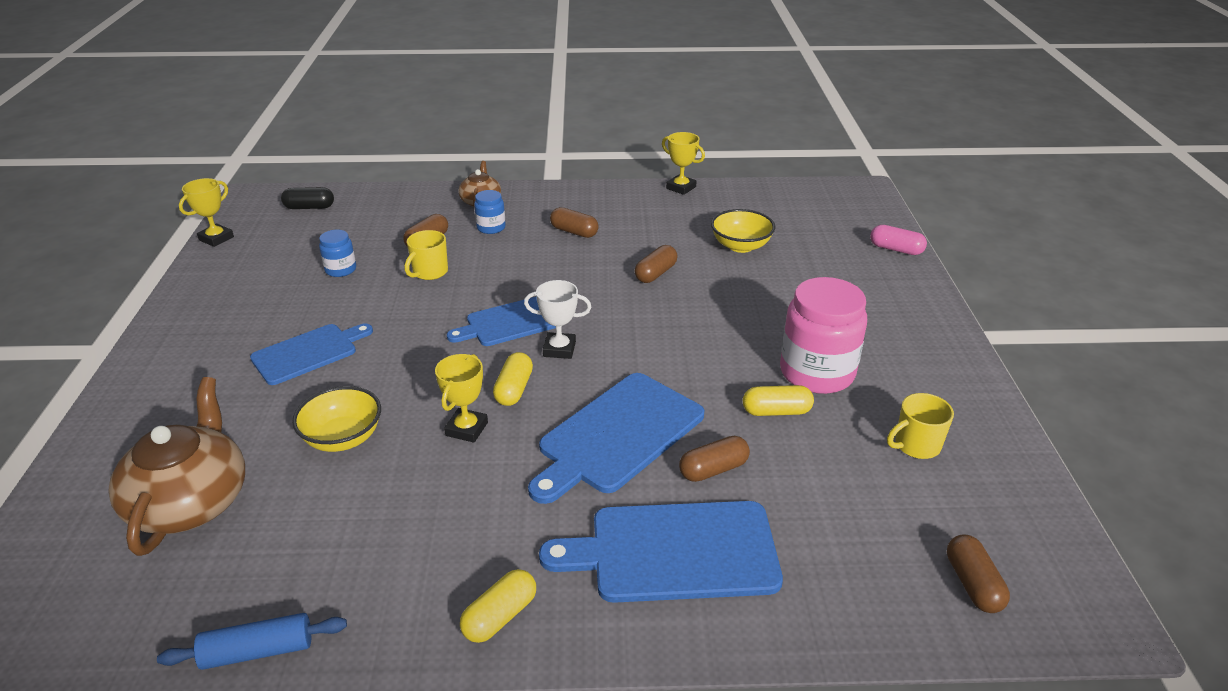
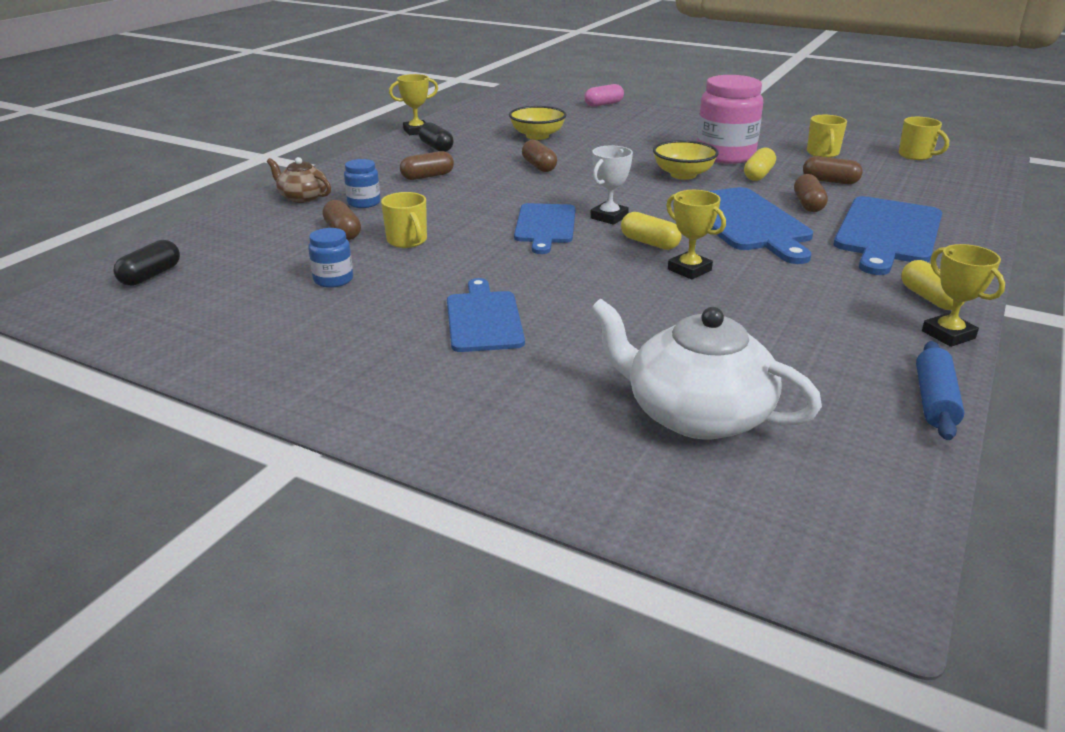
camera: 60 degrees left, 5 degrees down
(191, 501) = (695, 414): brown teapot -> white teapot
(216, 238) = (123, 341): yellow trophy -> yellow trophy (948, 335)
(343, 438) = (655, 323): yellow bowl -> yellow bowl (683, 175)
(650, 210) = (436, 147): none -> black capsule
(972, 584) = (952, 173): brown capsule -> brown capsule (830, 181)
(1013, 535) = (916, 156): none -> yellow mug

